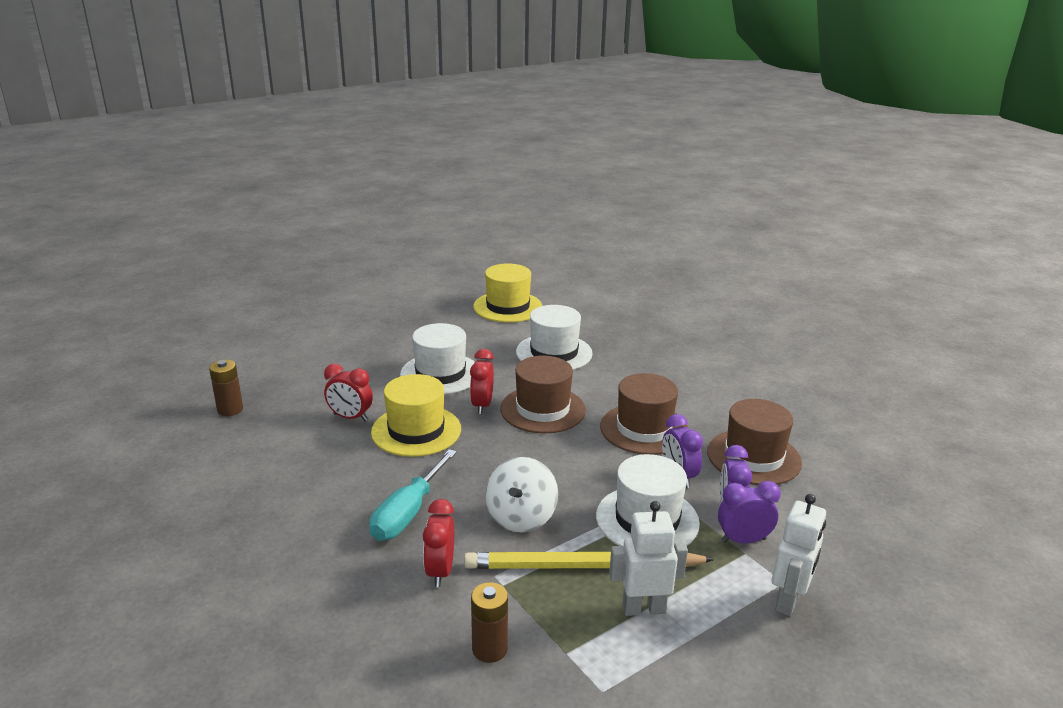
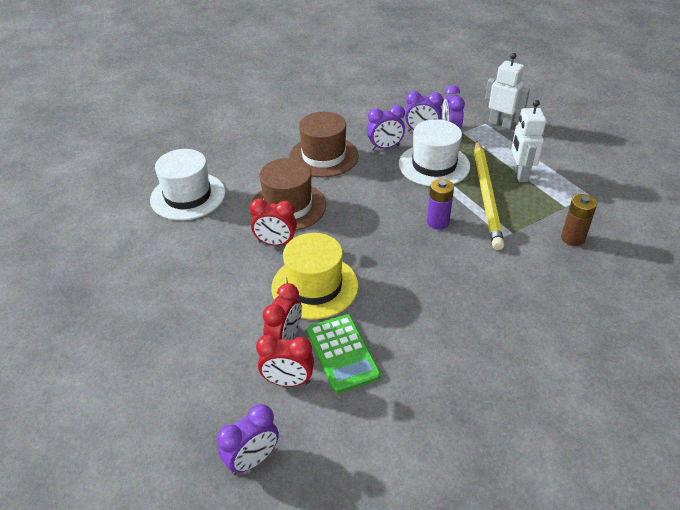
camera: 85 degrees left, 15 degrees up
(230, 409) = (253, 460): brown battery -> purple clock
(325, 449) = (342, 353): none -> green calculator
(408, 512) = (438, 285): turquoise screwdriver -> none
(440, 374) = (209, 273): white hat -> none
(440, 571) = (505, 263): red clock -> red clock (288, 381)
(508, 307) = (73, 224): yellow hat -> none
(521, 517) = (437, 222): white spinning top -> purple battery
(753, 457) = (362, 115): brown hat -> none

